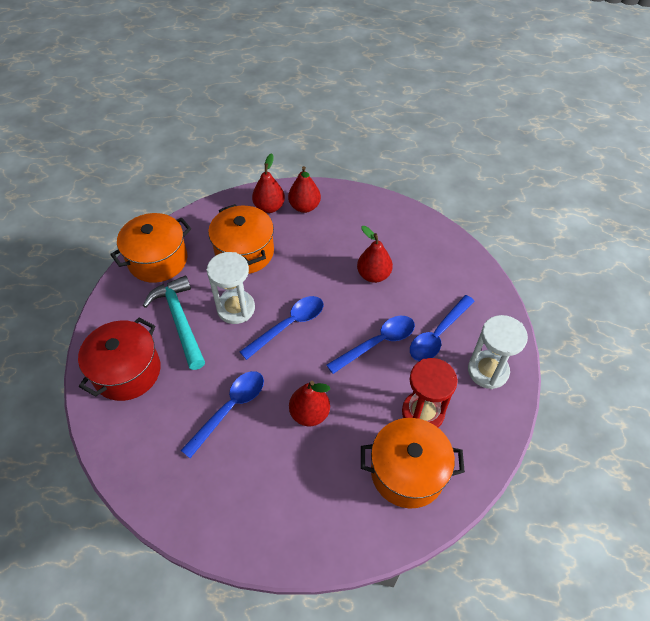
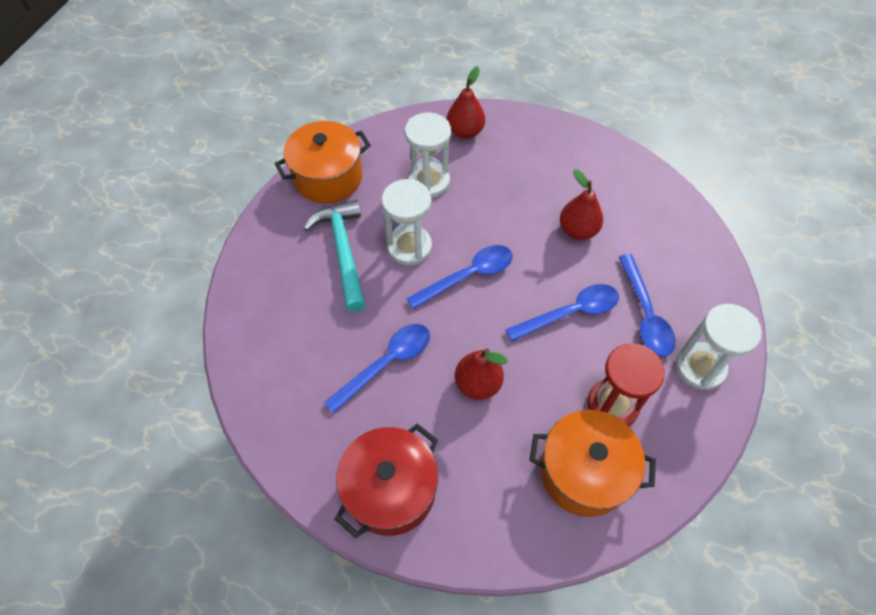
camera: 10 degrees right, 5 degrees up
(127, 371) = (276, 302): red pot -> red pot (390, 490)
(244, 252) = (428, 182): orange pot -> white hourglass
(304, 207) = (507, 137): red pear -> none
(438, 334) = (645, 314): blue spoon -> blue spoon turned 60 degrees counterclockwise

